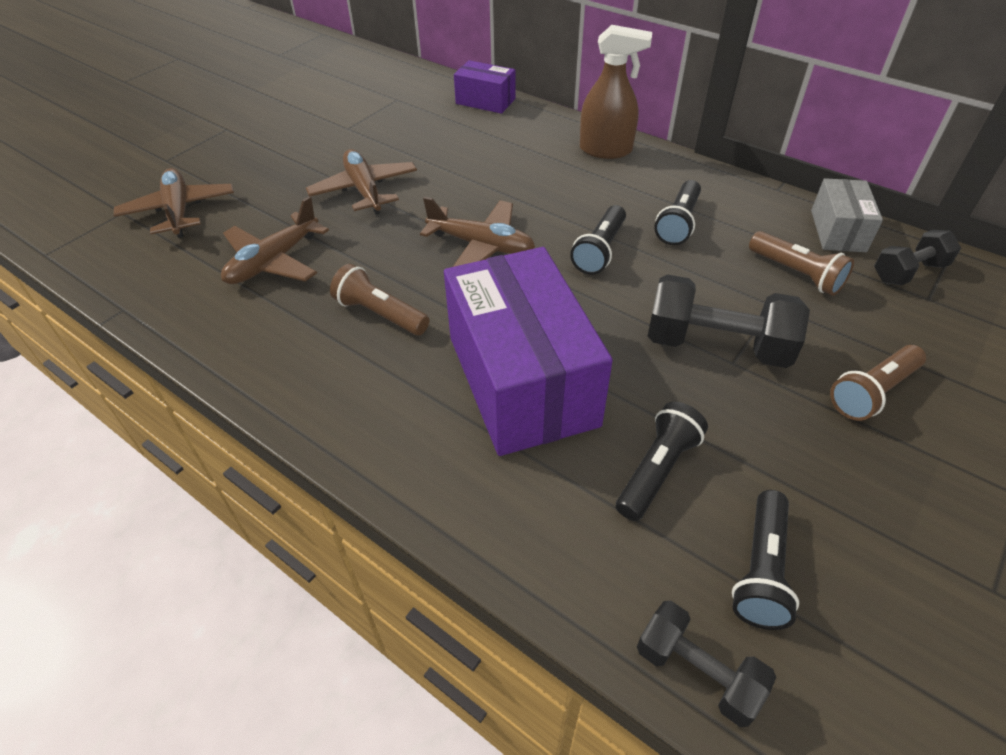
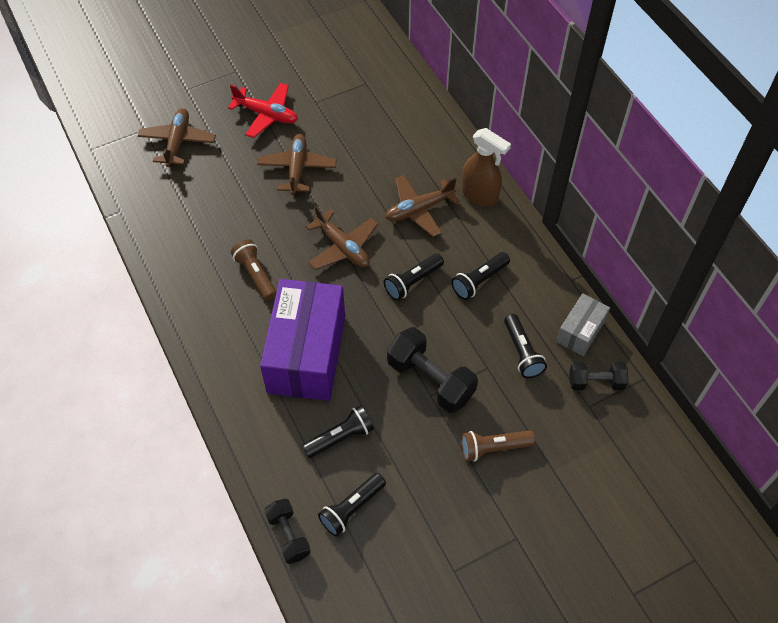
camera: 25 degrees right, 10 degrees up
(274, 261) = (215, 208): brown plane -> brown plane (419, 210)
(290, 154) = (266, 115): none -> red plane
(485, 101) = (427, 110): purple box -> none
(796, 274) = (522, 352): brown flashlight -> black flashlight

